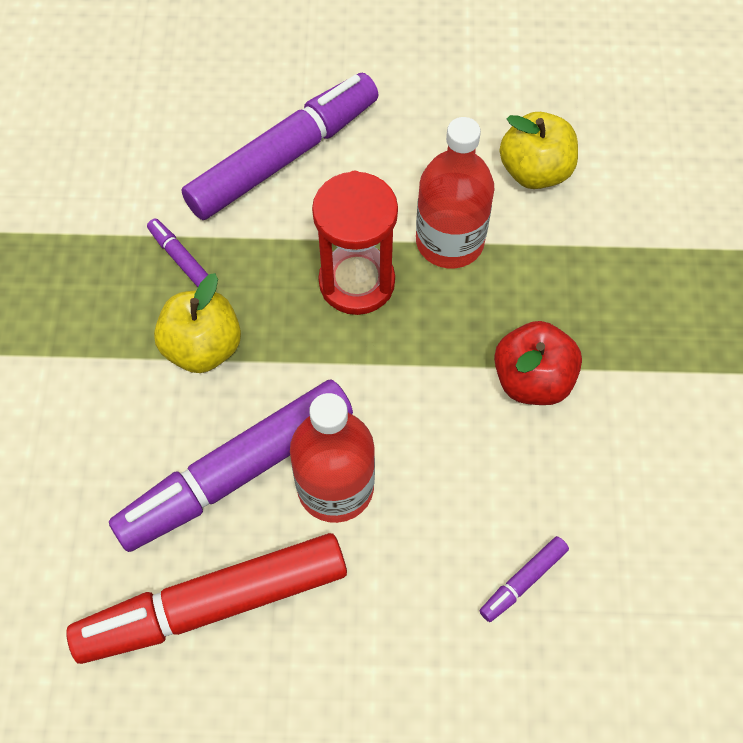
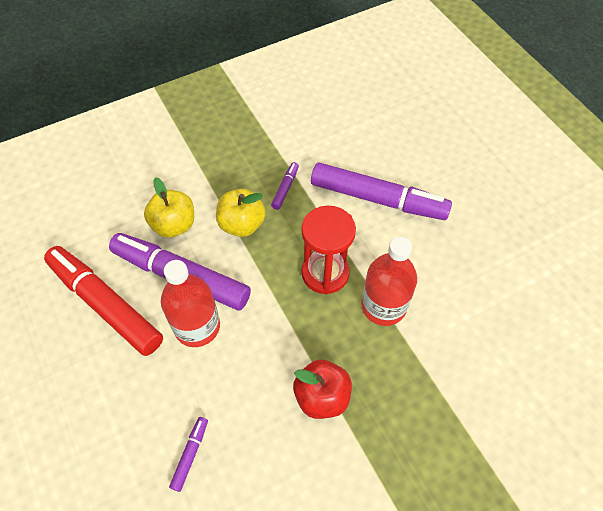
camera: 60 degrees right, 5 degrees down
(523, 581) = (190, 454): purple marker -> purple marker turned 90 degrees clockwise
(535, 171) = (466, 328): yellow apple -> yellow apple (174, 225)

